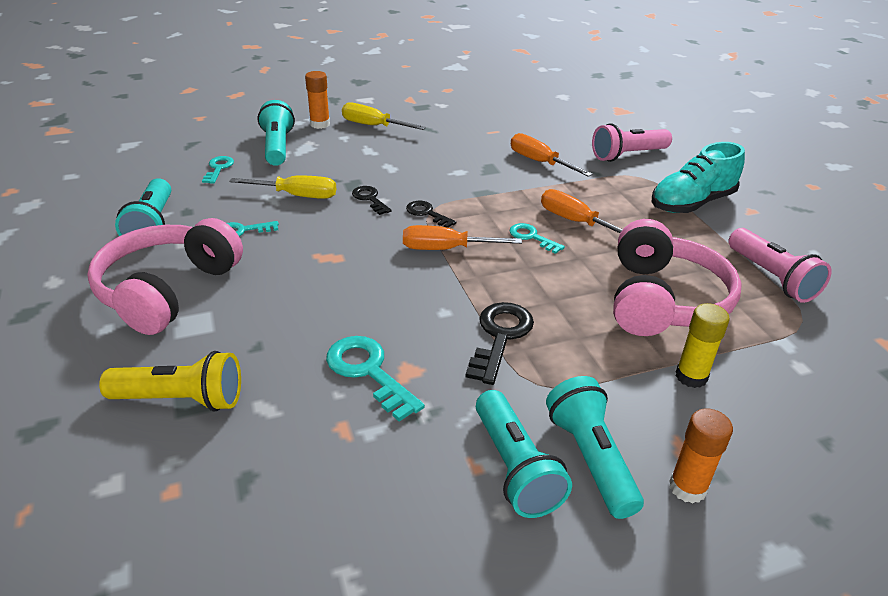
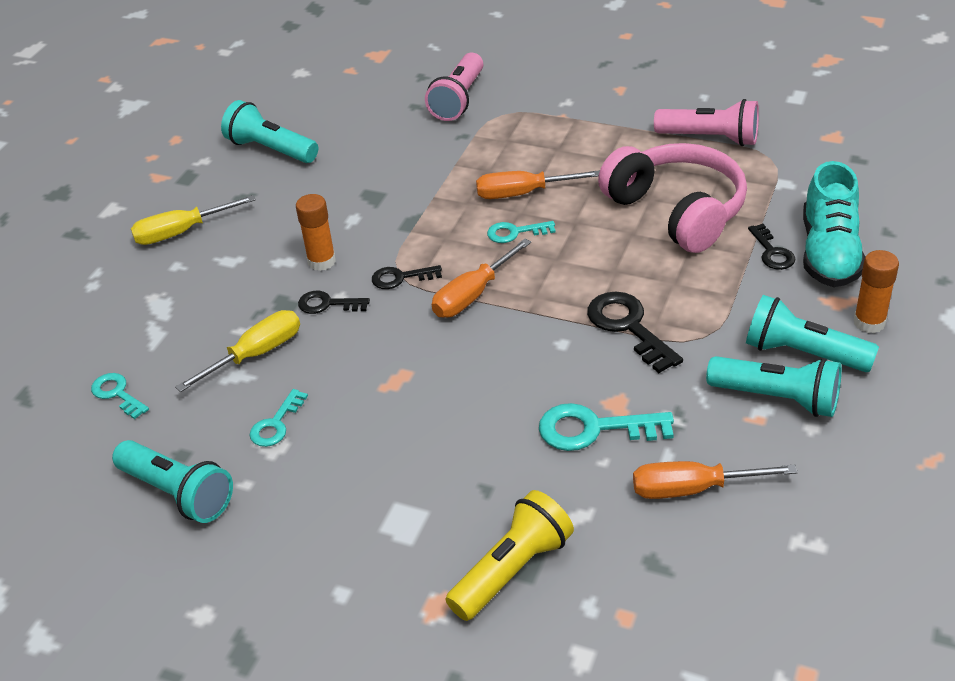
camera: 45 degrees left, 5 degrees up
(168, 290) = (324, 522): pink headphones -> none
(277, 147) = (129, 326): turquoise flashlight -> turquoise flashlight (271, 149)
(320, 124) = (121, 271): orange glue stick -> orange glue stick (321, 261)
(540, 162) = (402, 158): orange screwdriver -> orange screwdriver (693, 489)
(691, 376) = (772, 252): yellow glue stick -> black key
(692, 203) = (573, 112): turquoise shoe -> turquoise shoe (829, 253)

